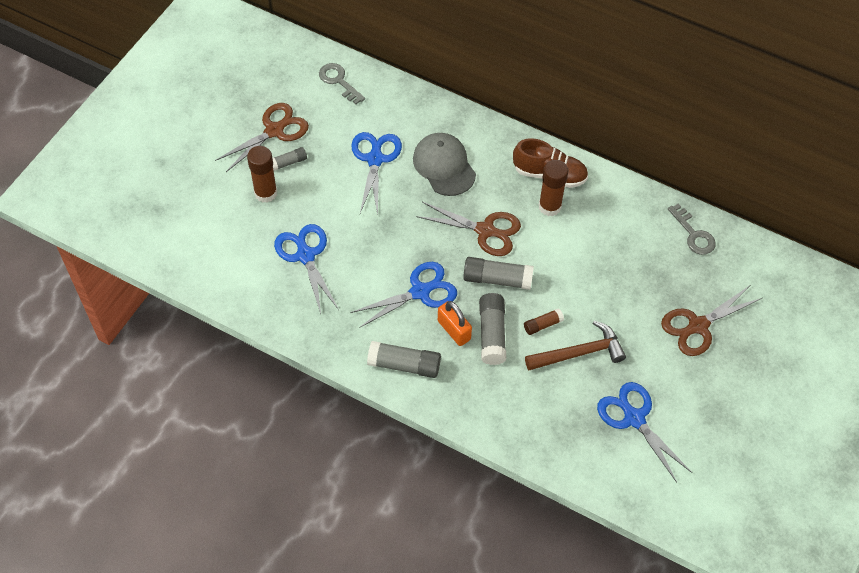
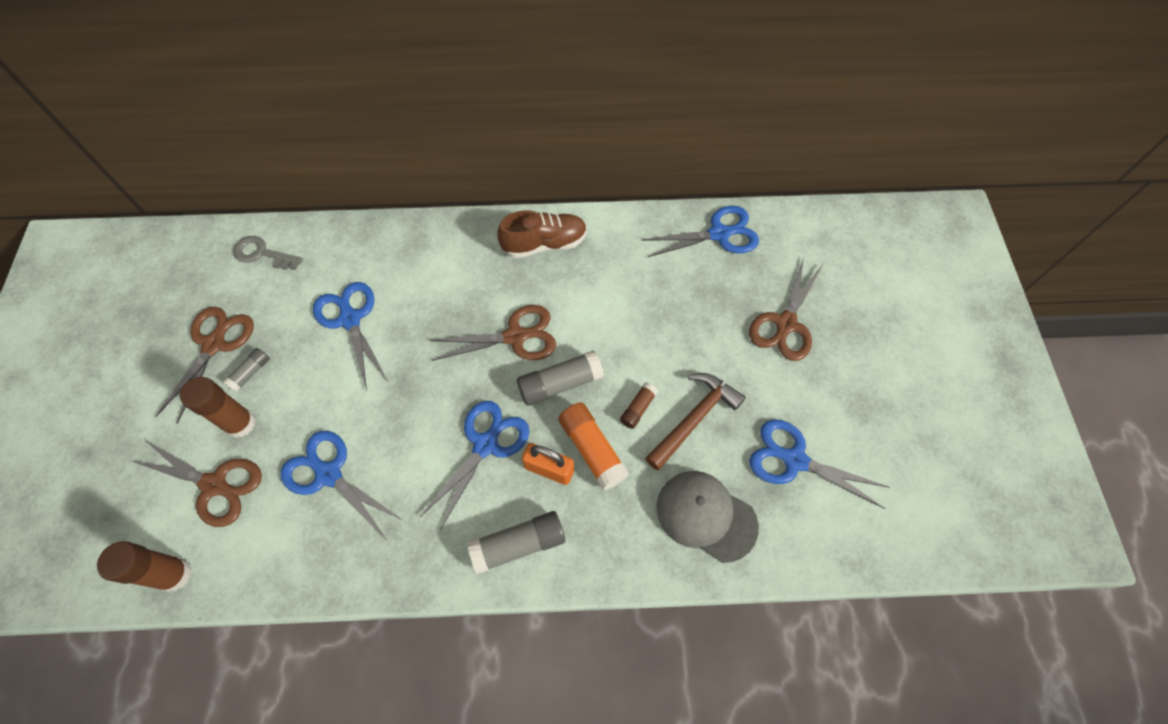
camera: 30 degrees left, 5 degrees up
(230, 224) = (214, 485): none -> brown scissors
(444, 166) = (430, 289): grey cap -> grey cap (706, 516)
(492, 334) = (592, 449): grey glue stick -> orange glue stick
(549, 206) = (565, 277): brown glue stick -> brown glue stick (174, 574)
(694, 234) = (719, 234): grey key -> blue scissors

